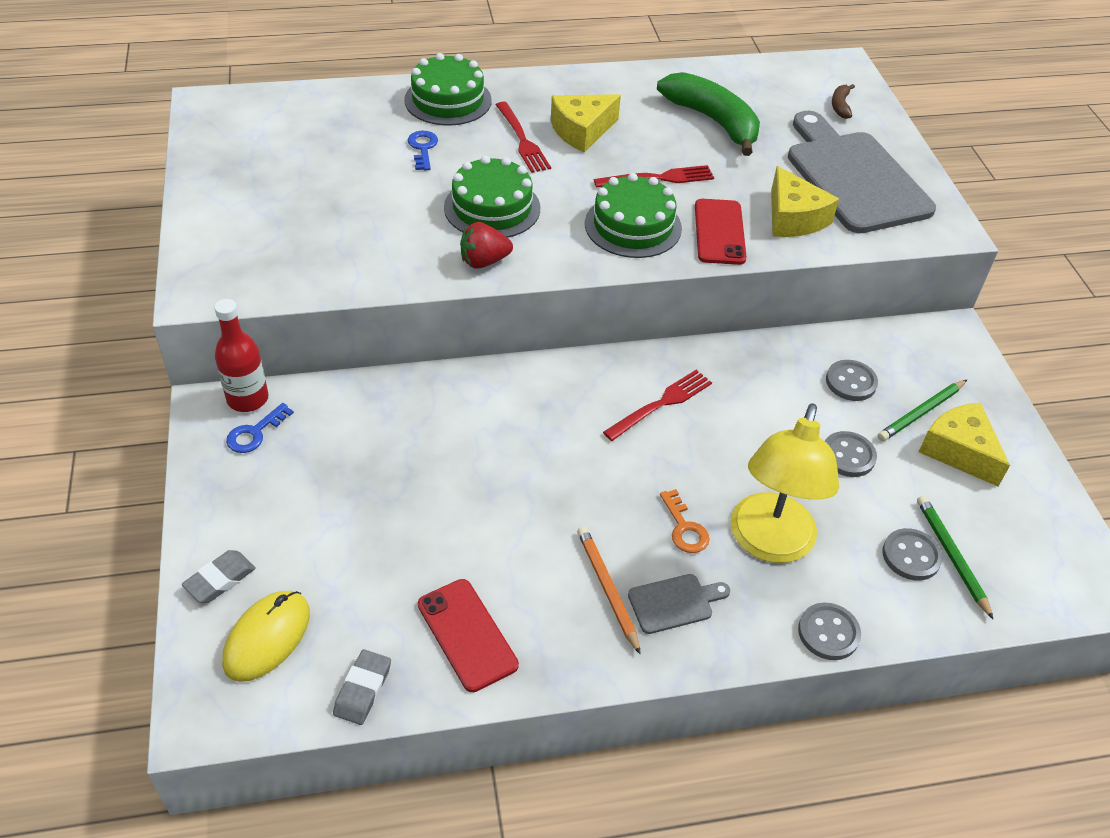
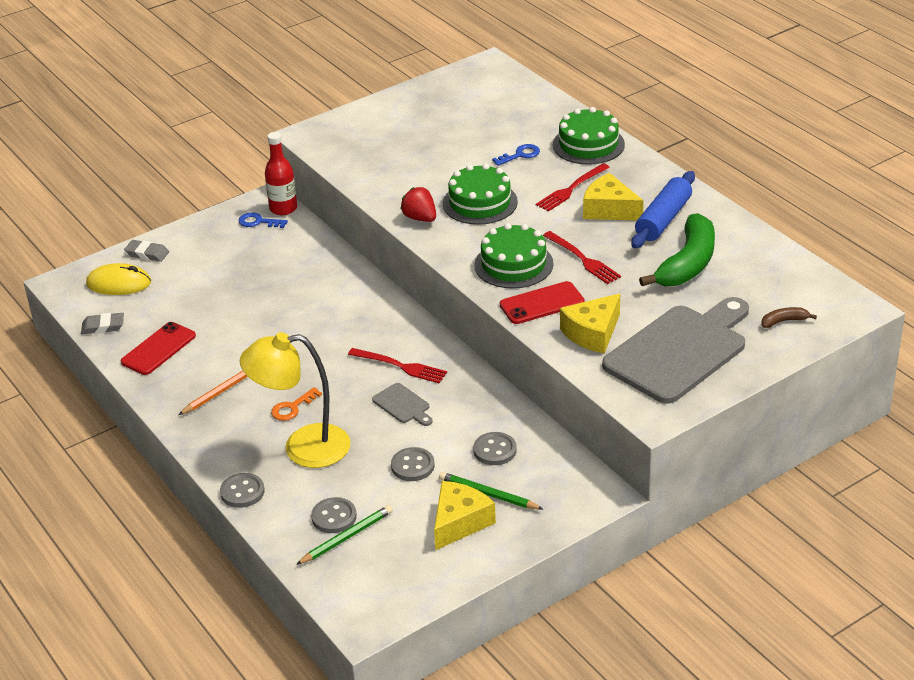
camera: 70 degrees right, 10 degrees down
(627, 107) = (663, 219): none -> blue rolling pin
(674, 603) = (228, 420): grey cutting board -> grey cutting board (403, 405)

